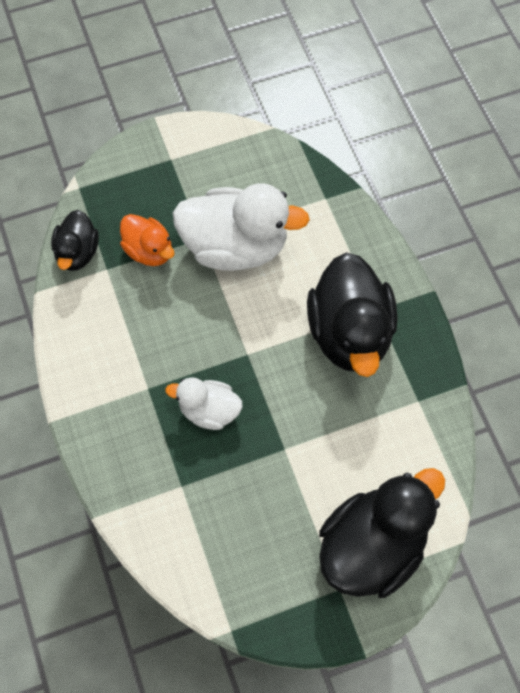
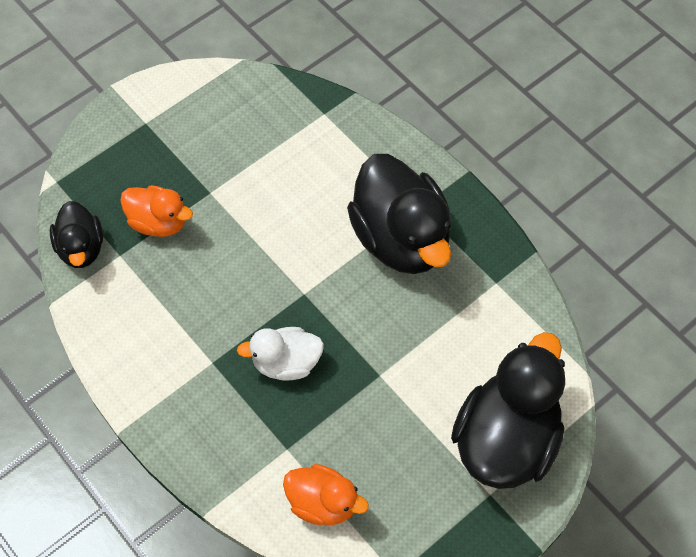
camera: 20 degrees left, 5 degrees down
(193, 544) = (323, 503): none -> orange duck
(235, 246) = (249, 189): white duck -> none

